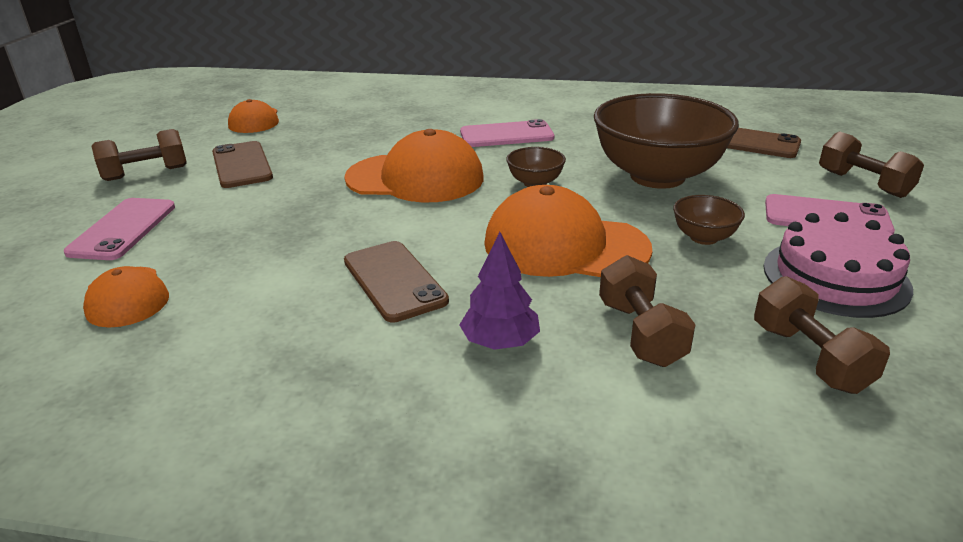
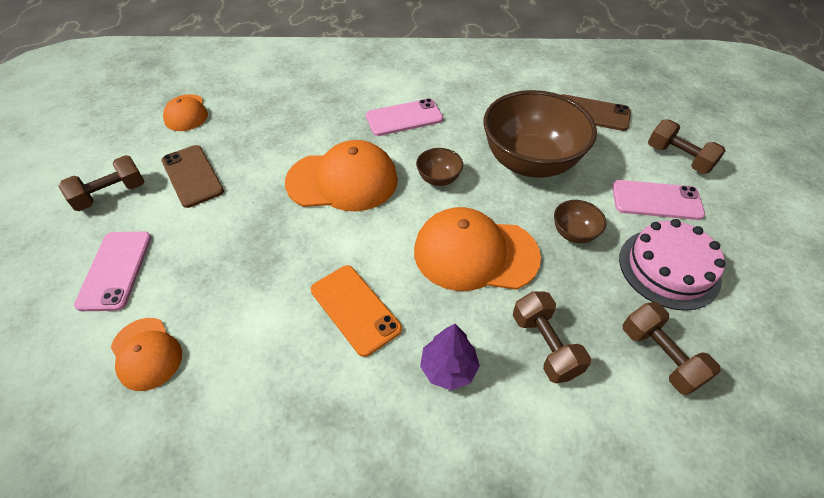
camera: 10 degrees left, 20 degrees up
(394, 281) = (355, 309): brown phone -> orange phone

